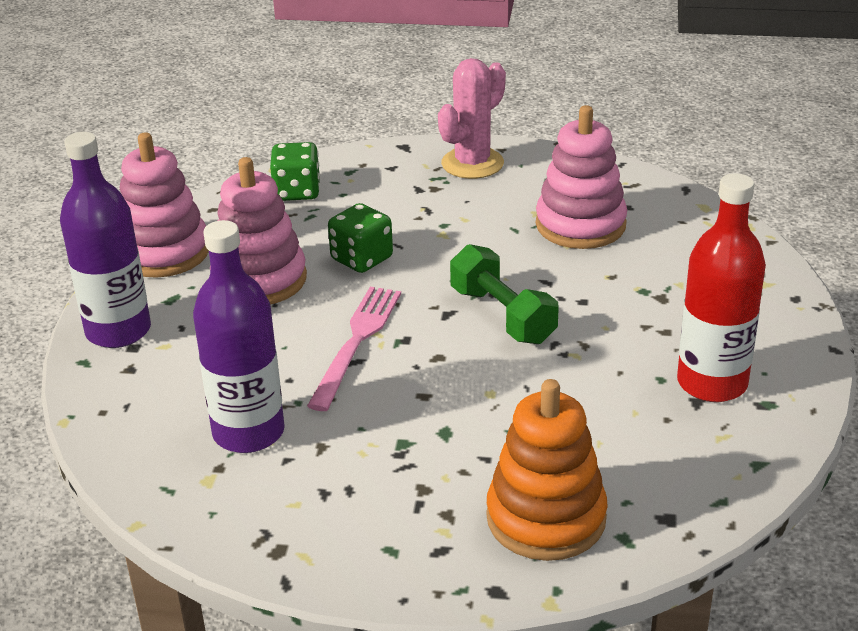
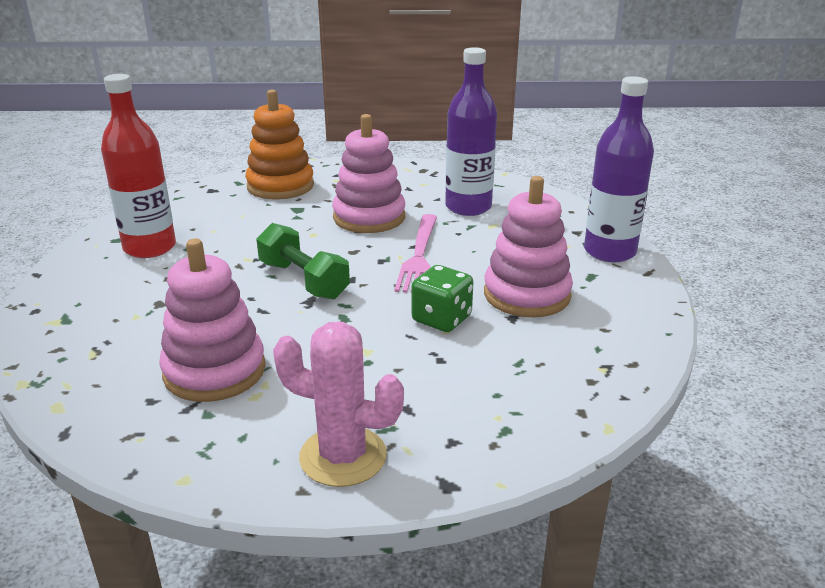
camera: 170 degrees right, 5 degrees down
(164, 252) = (637, 313): pink stacking toy -> pink stacking toy (369, 217)
(297, 192) = (553, 393): green dice -> none
(472, 163) = (343, 456): pink cactus -> pink cactus turned 75 degrees clockwise

